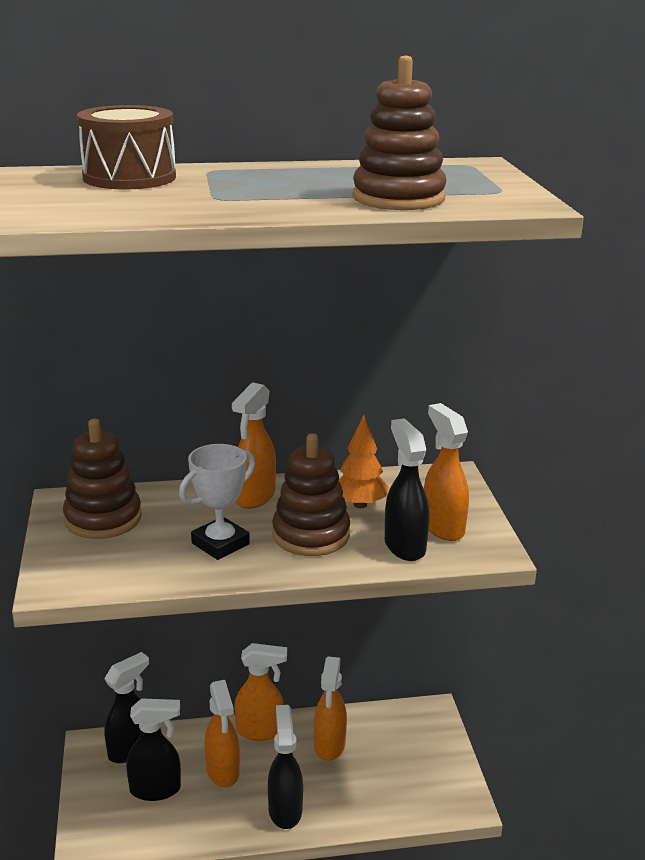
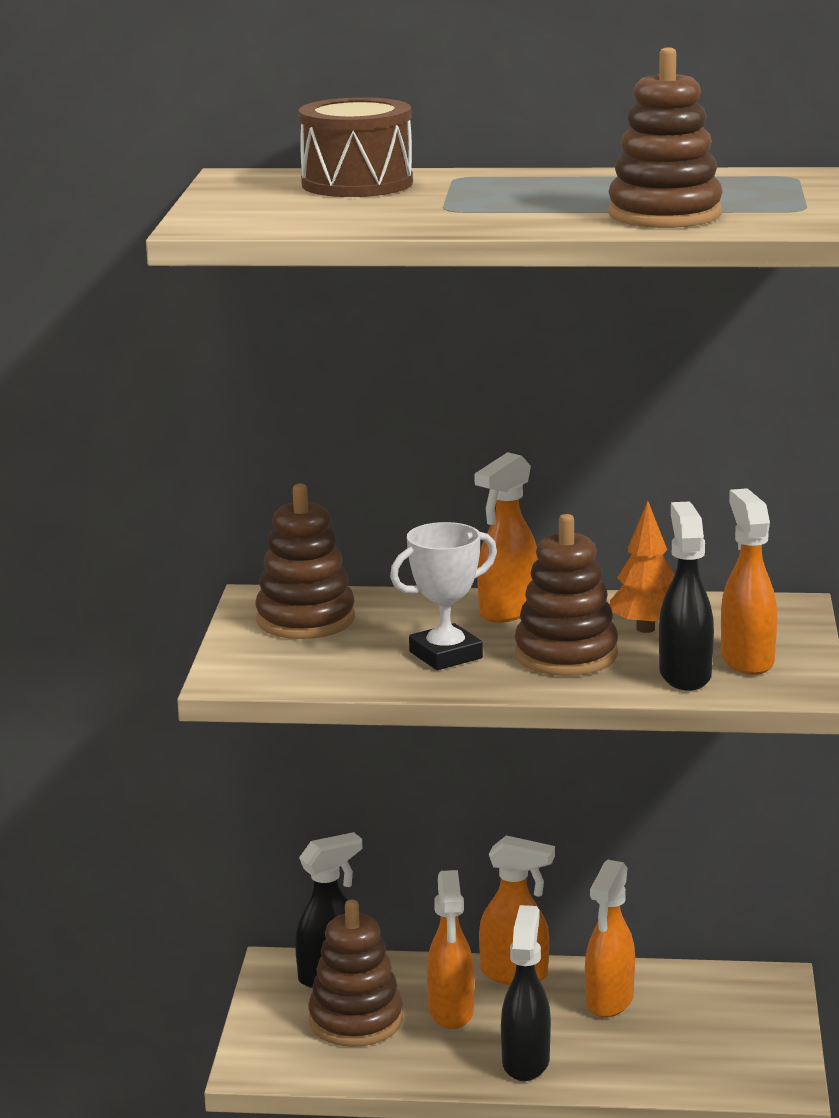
camera: 15 degrees right, 5 degrees down
(156, 789) = (356, 1020): black spray bottle -> brown stacking toy

